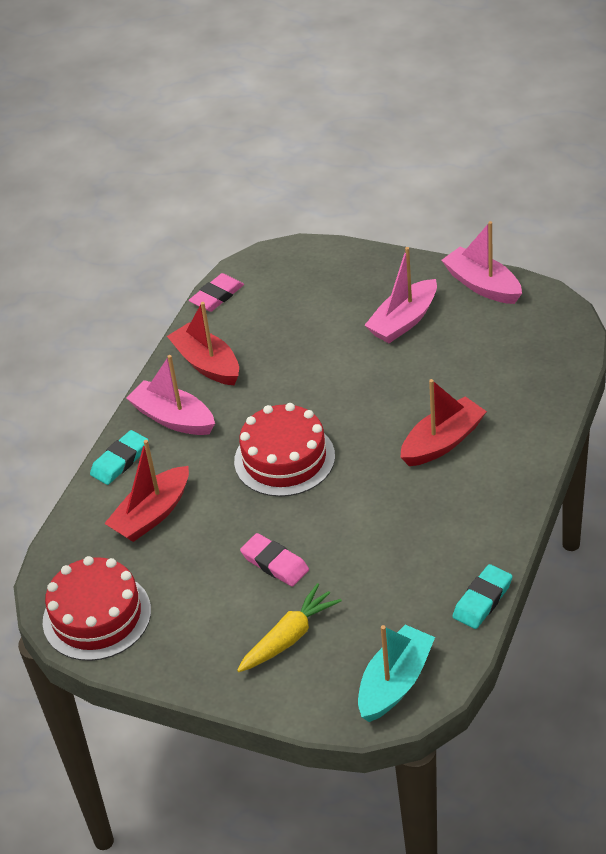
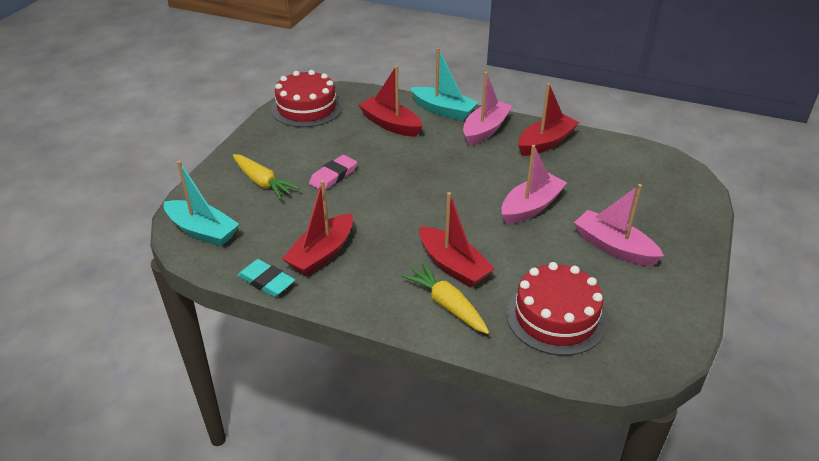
camera: 85 degrees right, 5 degrees down
(120, 461) = (443, 110): turquoise eraser -> turquoise boat
(217, 296) = (627, 145): pink eraser -> none
(284, 458) = (440, 180): red cake -> red cake (556, 317)
(431, 556) = (322, 254): none -> red boat
(482, 285) = (679, 304): pink boat -> pink boat (531, 207)
(503, 445) = (447, 305): none -> yellow carrot

